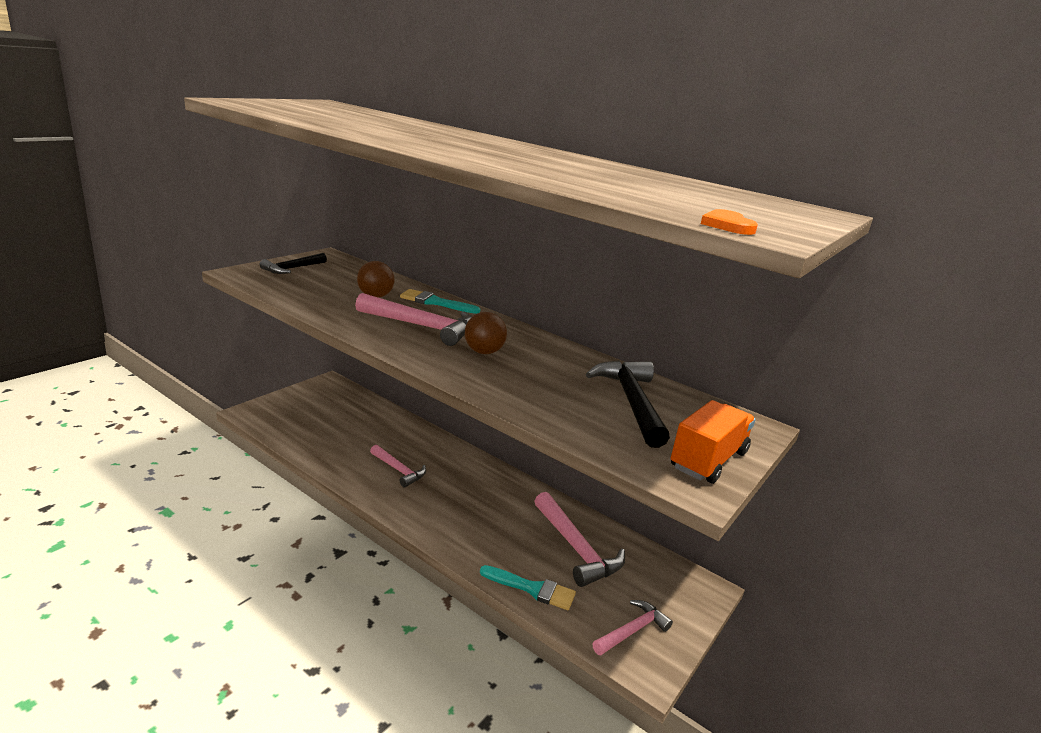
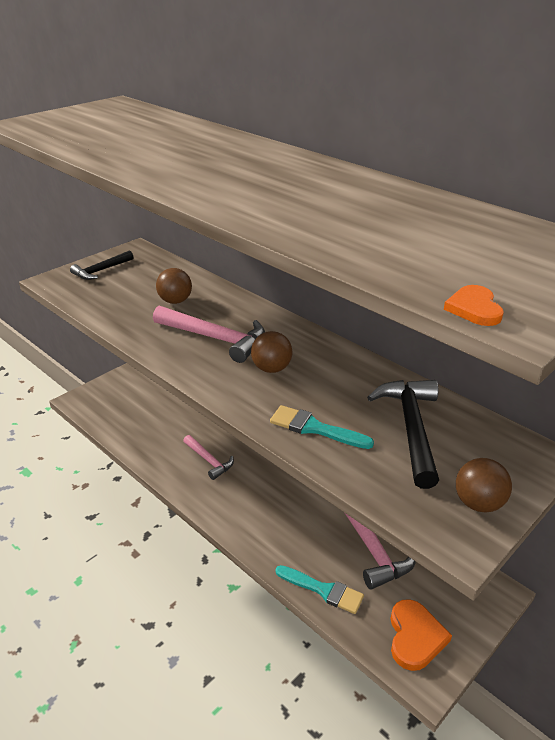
camera: 10 degrees right, 10 degrees up
(435, 302) = (232, 305): turquoise brush -> turquoise brush (315, 428)
(632, 630) = (415, 637): pink hammer -> orange heart
(708, 460) = (478, 503): orange truck -> brown ball

